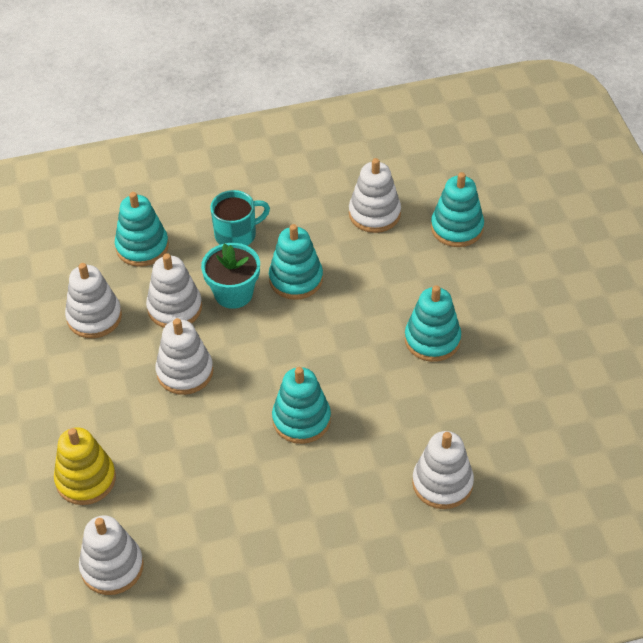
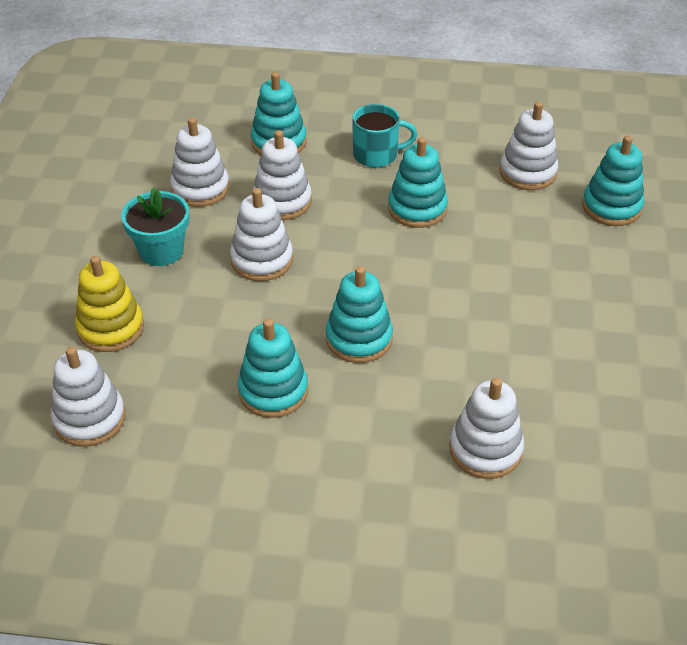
camera: 20 degrees right, 5 degrees down
(233, 293) = (347, 204): turquoise flower pot -> turquoise flower pot (161, 251)
(432, 339) = (538, 303): turquoise stacking toy -> turquoise stacking toy (273, 391)

